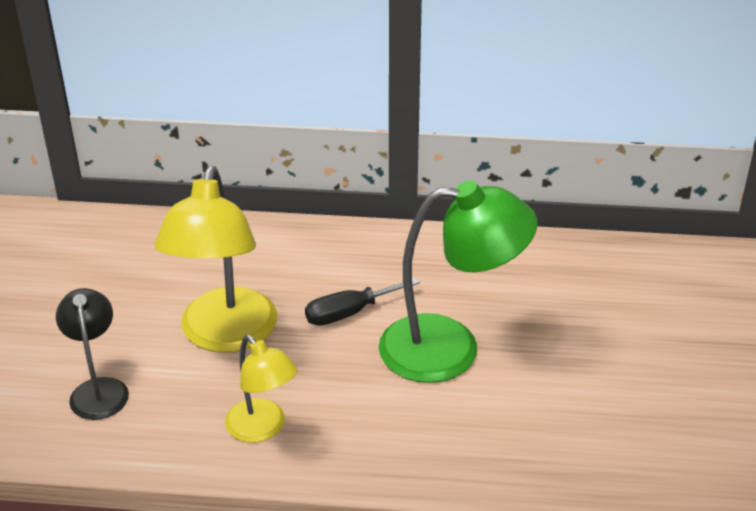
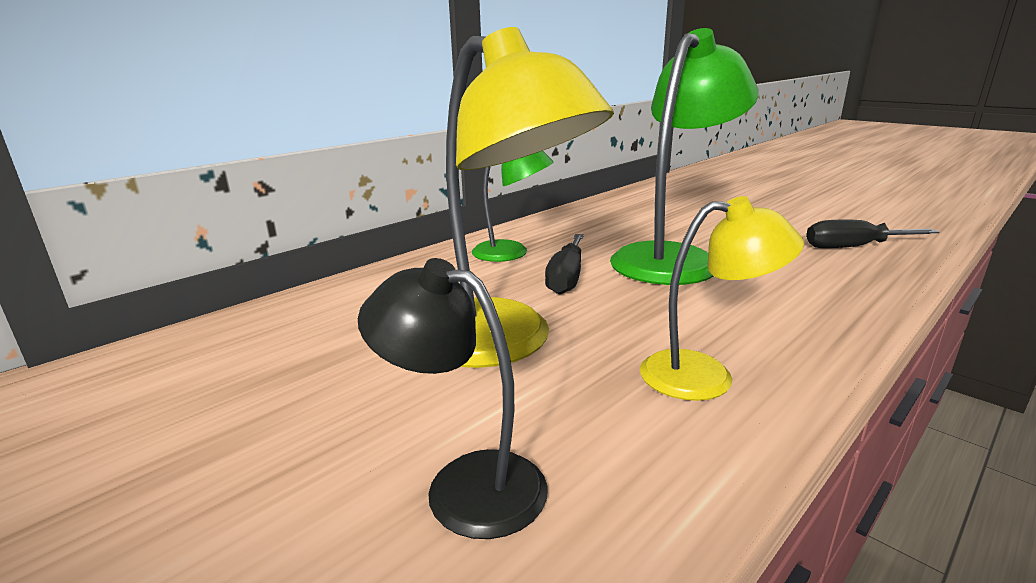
camera: 50 degrees left, 15 degrees down
(368, 263) = (511, 253): none -> green lamp
(604, 445) = (853, 247): none -> black screwdriver

